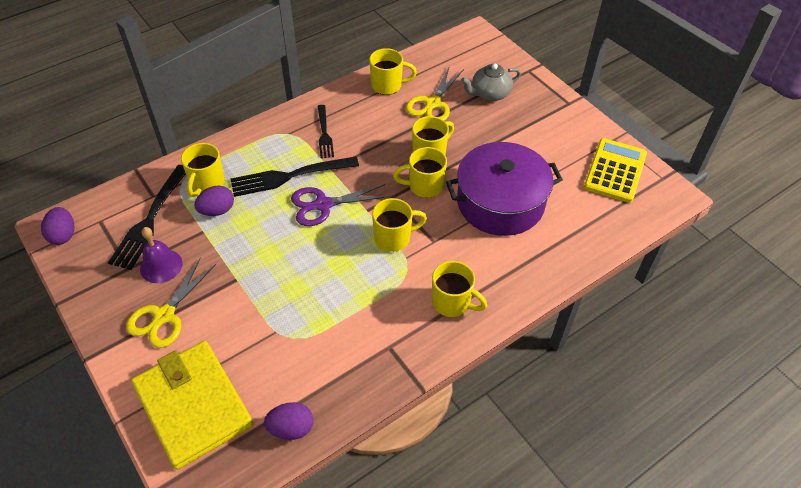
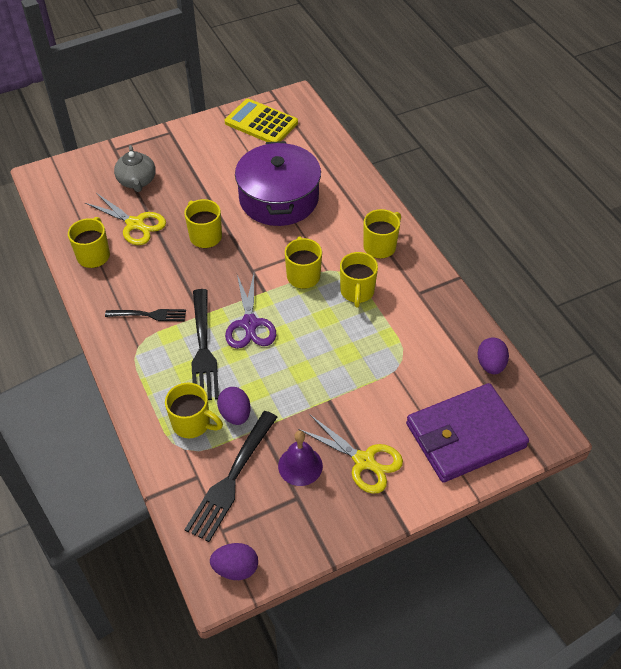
camera: 80 degrees left, 0 degrees up
(150, 219) = (232, 478): black fork -> black fork turned 90 degrees clockwise
(193, 406) = (465, 435): yellow wallet -> purple wallet
(424, 186) = (246, 246): yellow mug -> yellow mug (357, 292)

